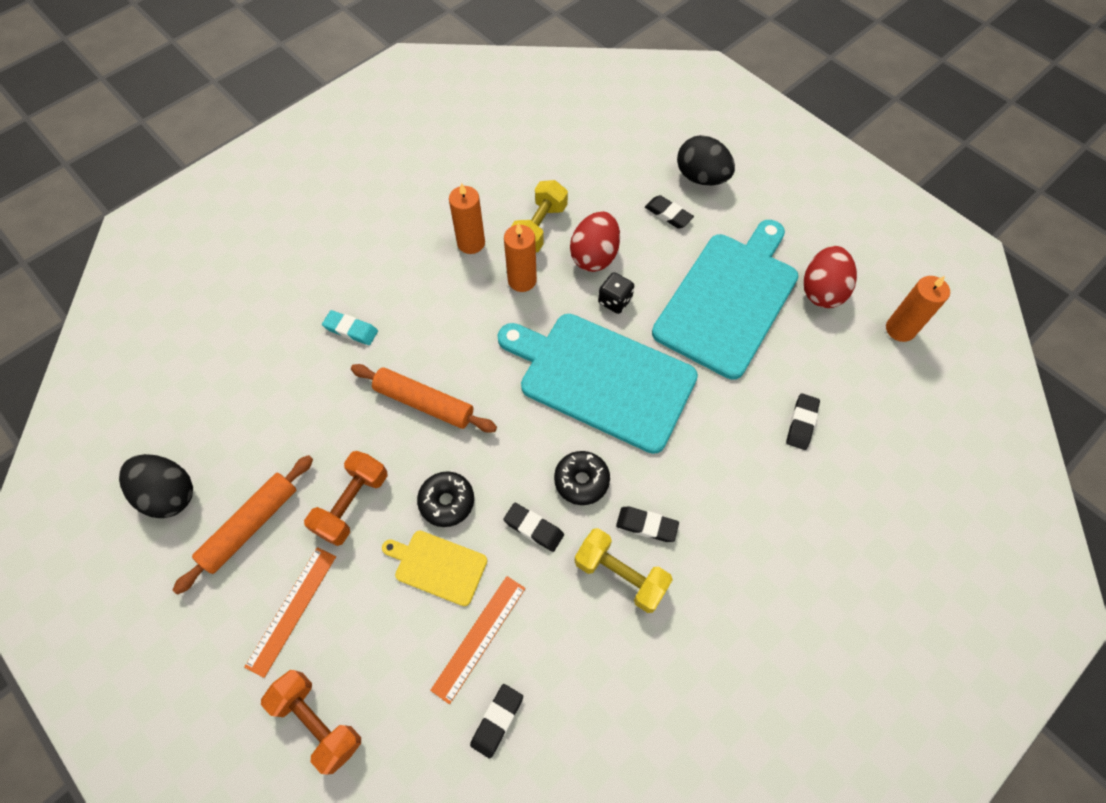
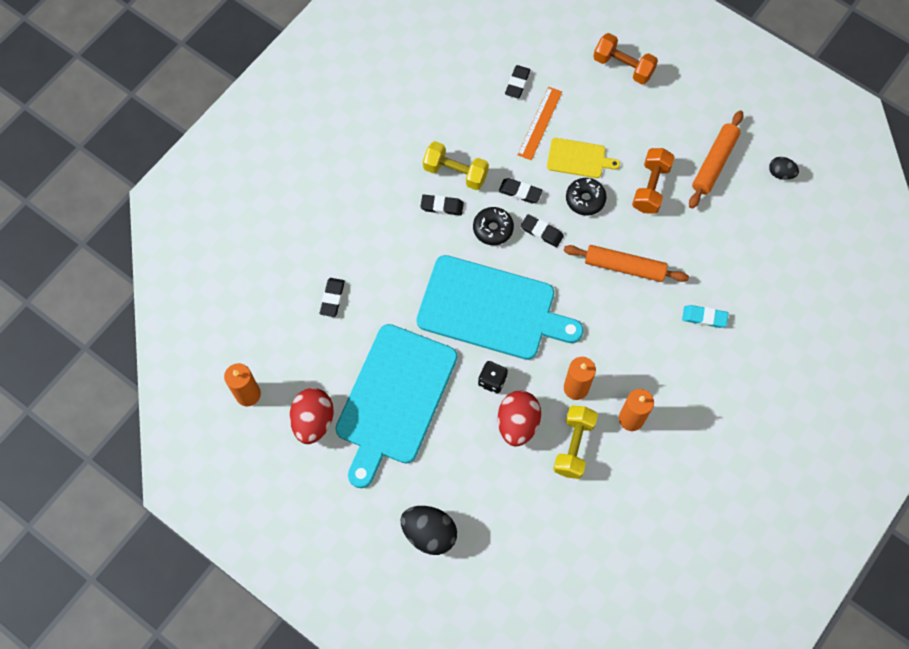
camera: 170 degrees right, 5 degrees up
(169, 494) = (780, 173): black egg -> black egg, size x0.56
(292, 610) = (664, 119): orange ruler -> none
(668, 214) = (456, 482): black eraser -> black eraser (542, 232)

